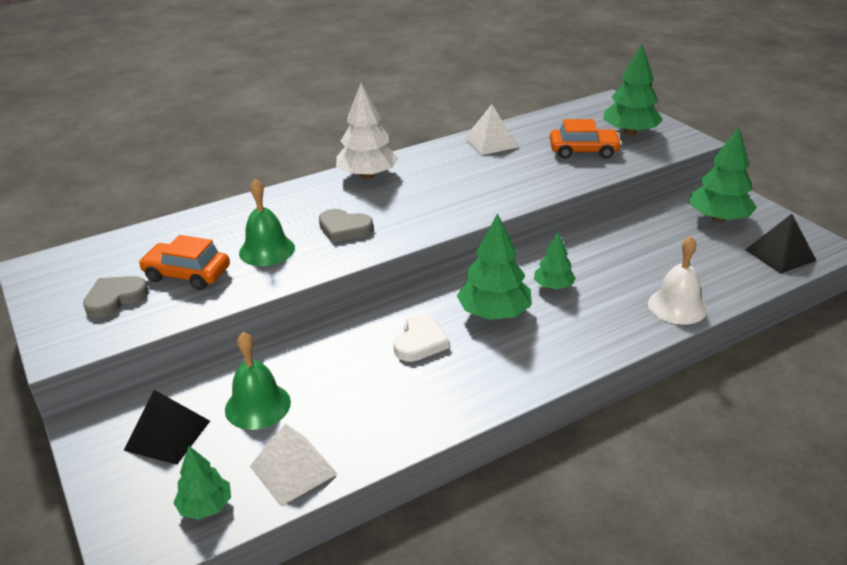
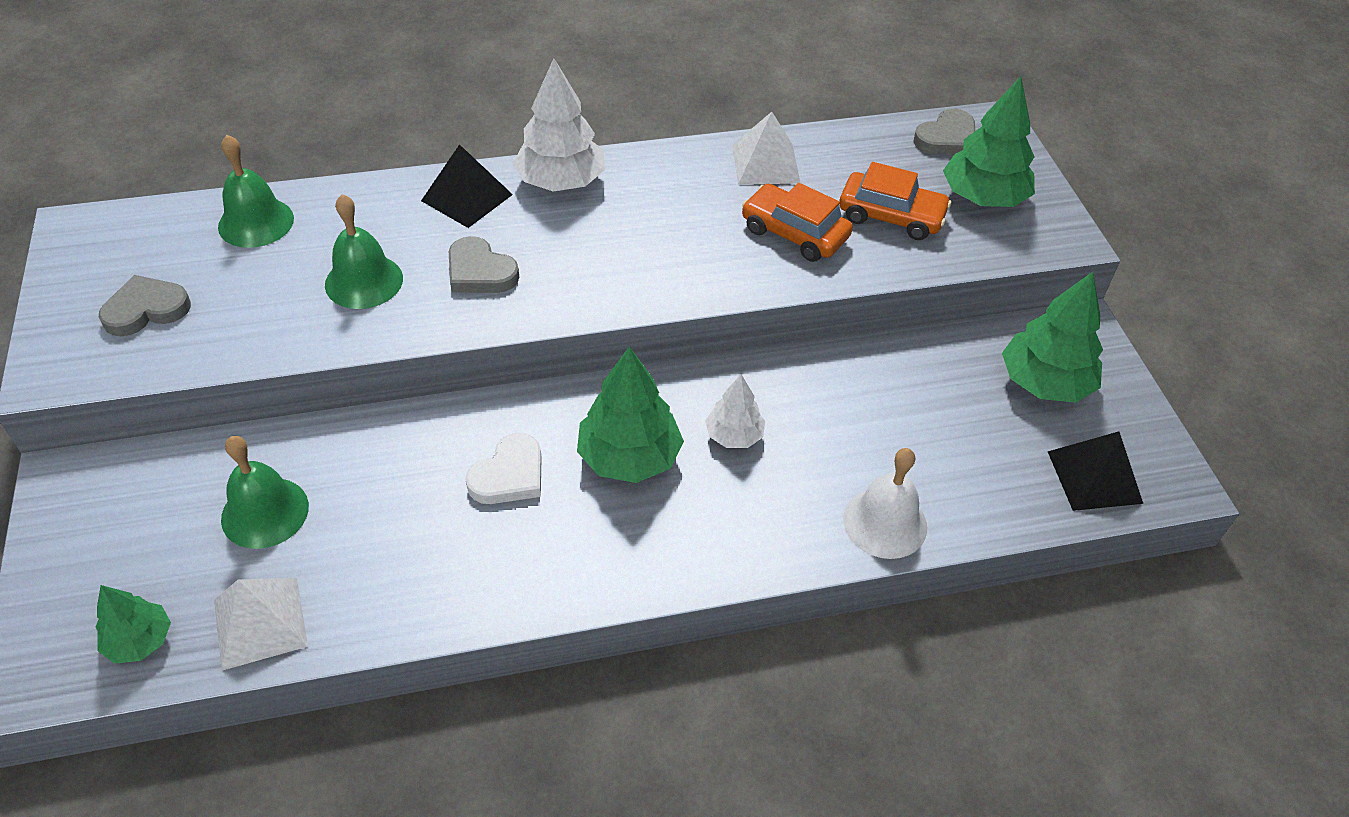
camera: 15 degrees right, 15 degrees up
(167, 435) = (144, 522): black pyramid -> black pyramid (466, 197)
(169, 237) = (256, 222): none -> green bell
(187, 274) = (248, 294): orange car -> orange car (794, 233)
(553, 286) = (734, 435): green tree -> white tree
(589, 111) = (946, 138): none -> grey heart

